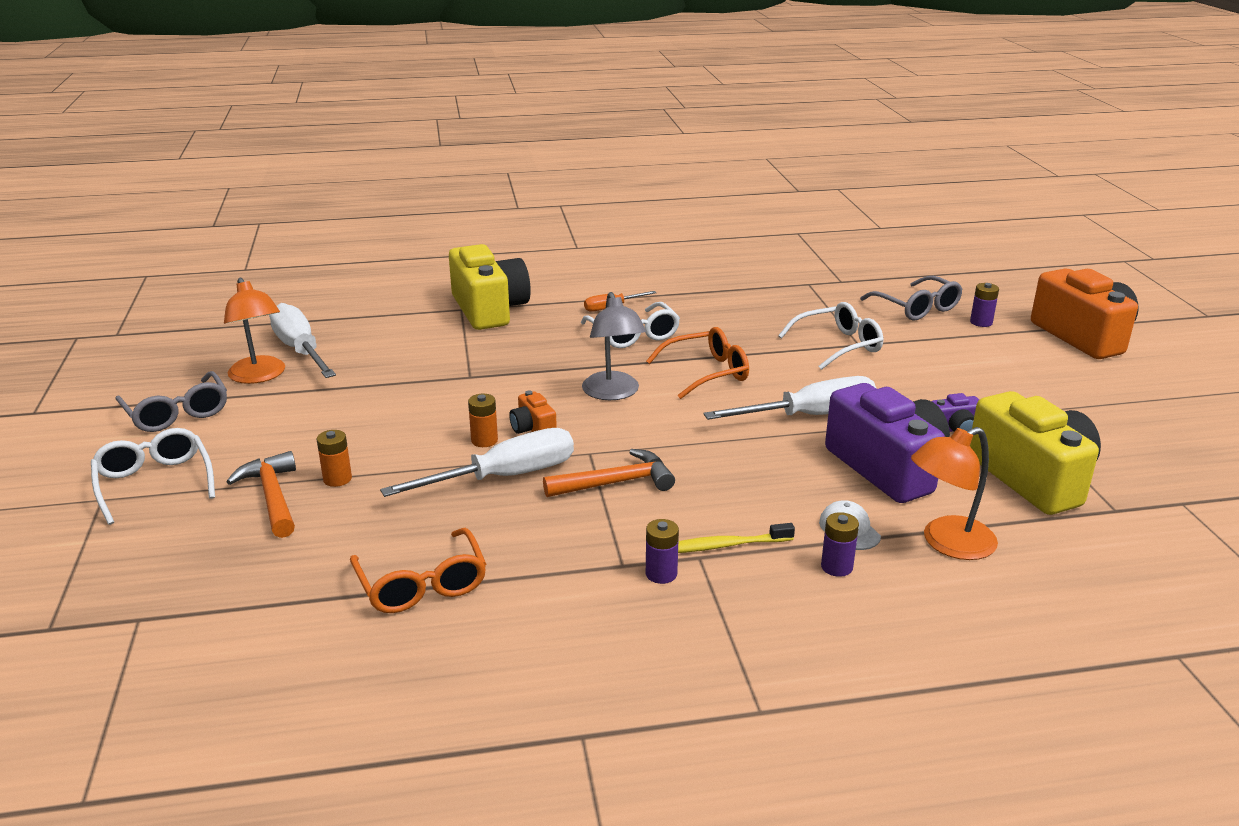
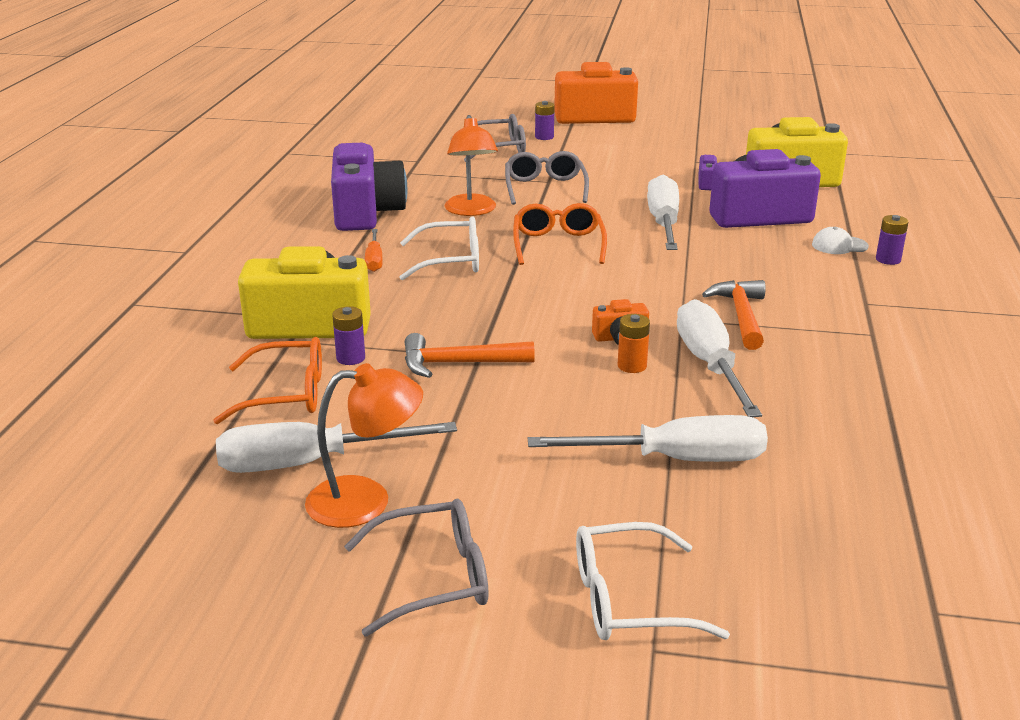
camera: 70 degrees left, 0 degrees up
(272, 496) = (698, 506): orange hammer -> orange hammer (458, 363)
(337, 479) = (675, 459): orange battery -> white screwdriver
(422, 584) = (889, 428): orange glasses -> orange glasses (286, 394)
(613, 393) = (571, 290): grey lamp -> none
(661, 574) = (888, 321): purple battery -> purple battery (350, 358)
(702, 286) = (366, 212): none -> purple camera
(723, 546) = (852, 291): yellow toothbrush -> none
(838, 345) = (545, 188): white glasses -> grey glasses
(947, 543) = (865, 221): orange lamp -> orange lamp (471, 211)

